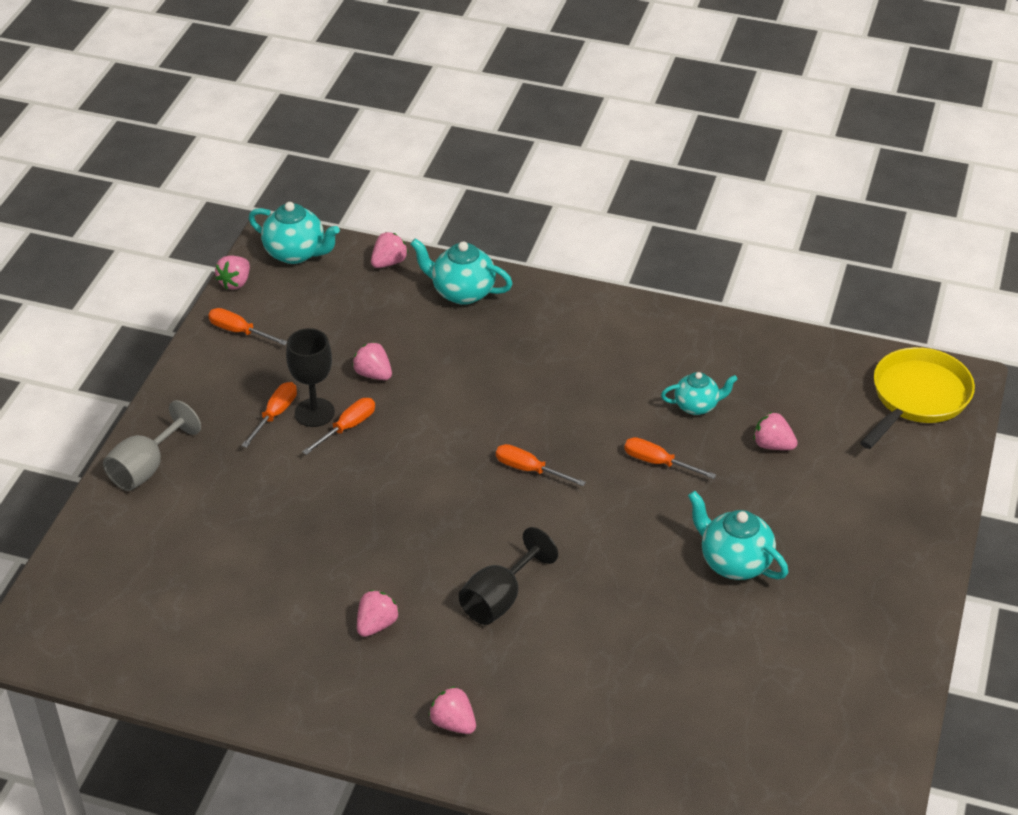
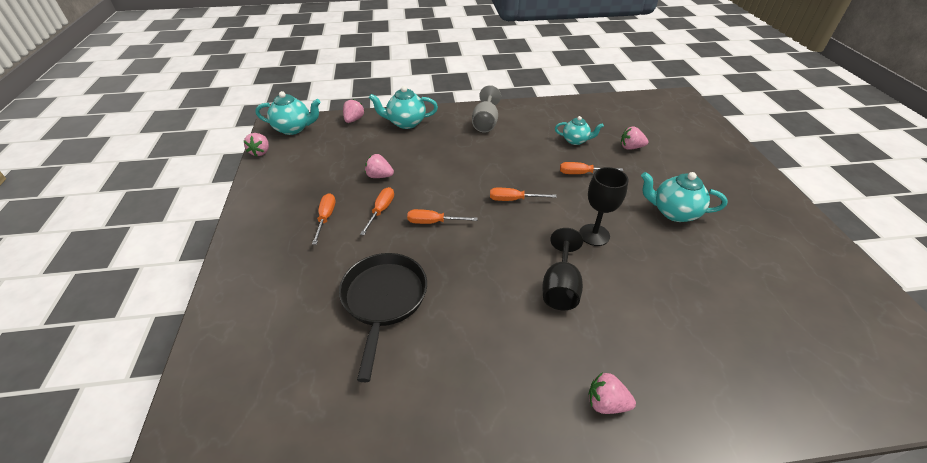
camera: 25 degrees left, 0 degrees up
(146, 468) = (240, 285): grey goblet -> grey goblet (485, 122)
(239, 331) = (276, 177): orange screwdriver -> orange screwdriver (433, 222)
(291, 541) = (384, 300): none -> black pan
(314, 412) = (353, 208): black goblet -> black goblet (594, 235)
(376, 625) = (489, 341): pink strawberry -> none
(697, 406) = (575, 141): turquoise teapot -> turquoise teapot turned 45 degrees clockwise
(917, 398) = (672, 109): yellow pan -> none

